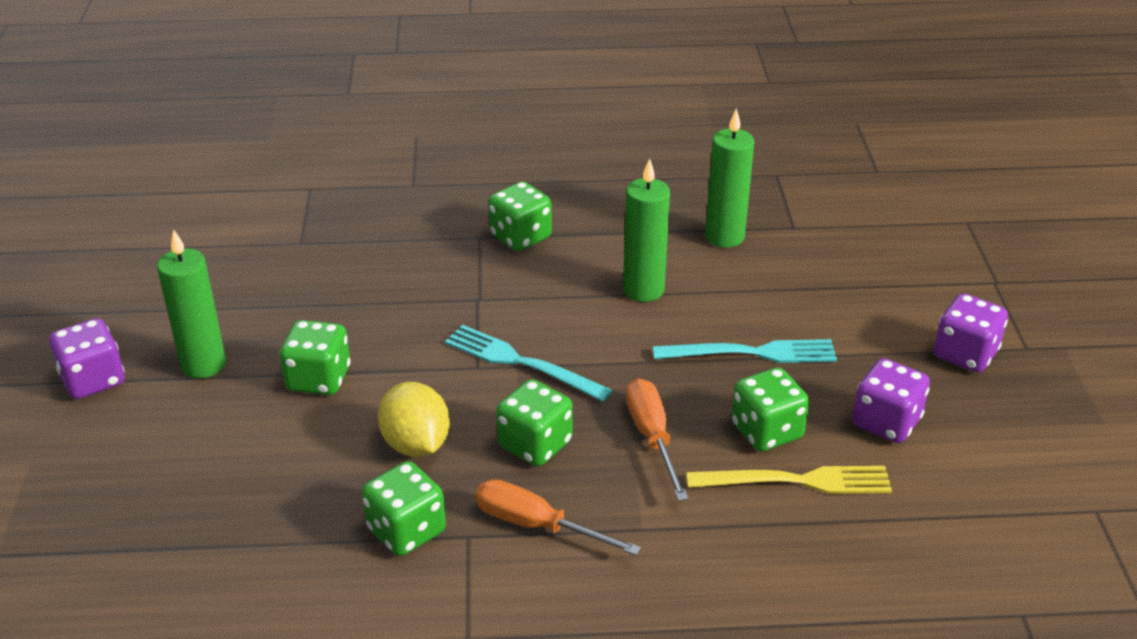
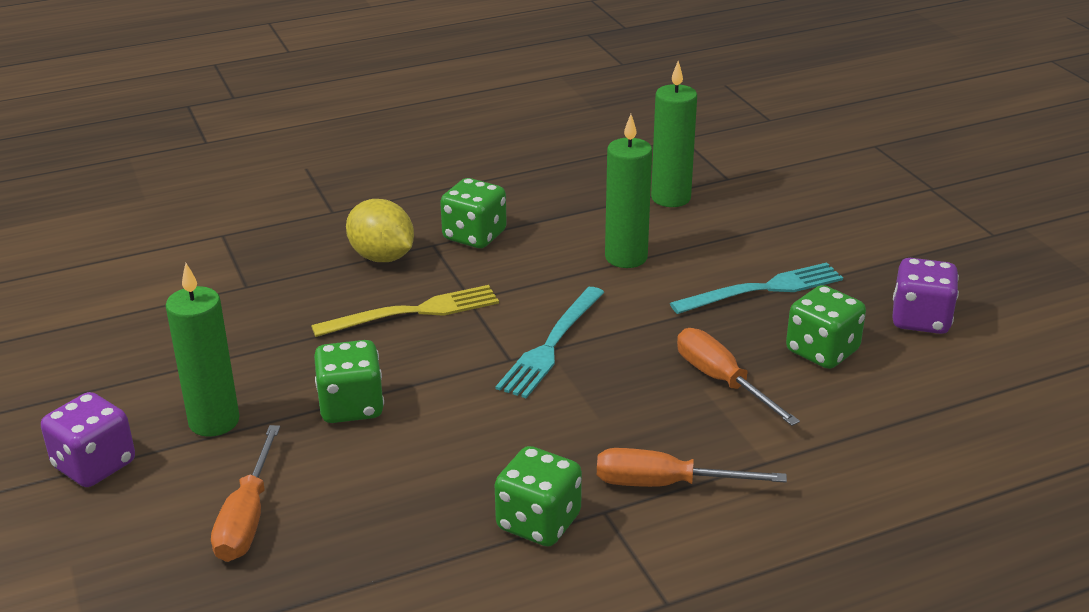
camera: 20 degrees left, 5 degrees down
(179, 459) = (247, 518): none -> orange screwdriver
(416, 444) = (495, 442): yellow lemon -> yellow lemon (382, 257)
(521, 362) = (551, 345): turquoise fork -> turquoise fork turned 75 degrees counterclockwise
(535, 444) = (614, 414): green dice -> none
(797, 481) = (878, 386): yellow fork -> yellow fork (414, 312)
(965, 354) = (947, 250): purple dice -> none

